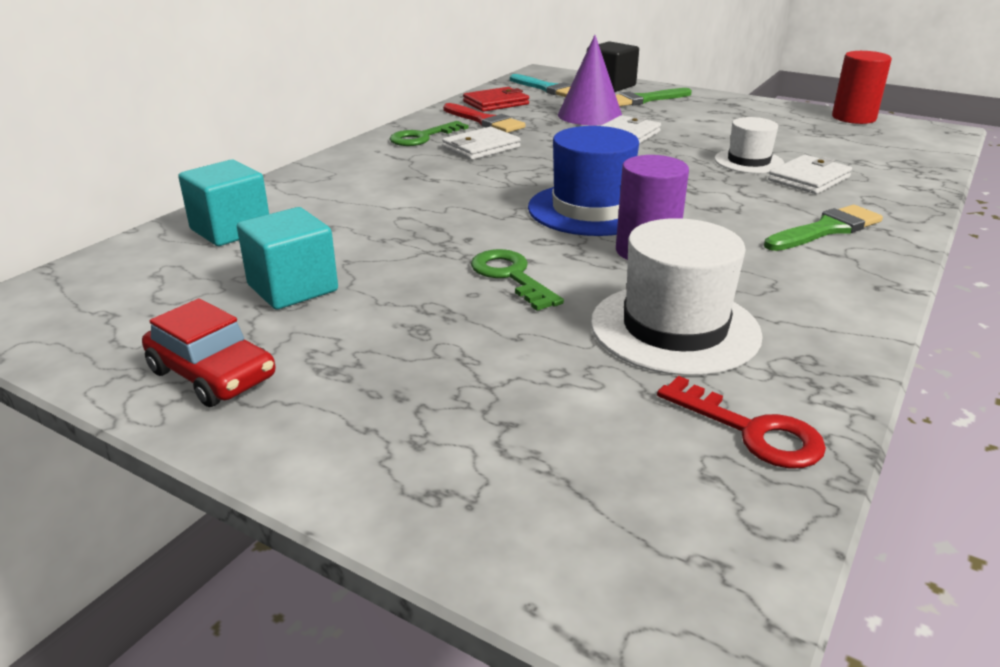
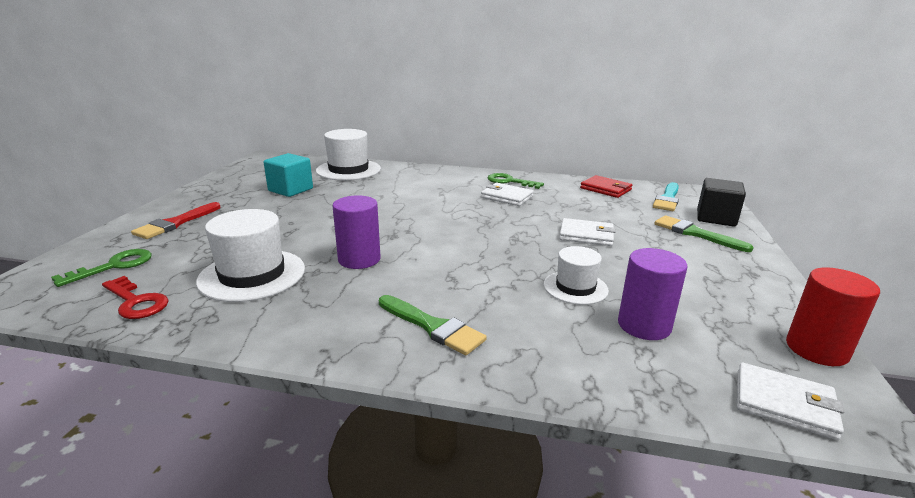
camera: 70 degrees right, 5 degrees down
(212, 374) = (215, 192): red car -> none
(231, 230) = (348, 170): turquoise cube -> white hat
(485, 121) = (561, 191): red brush -> red brush (176, 223)
(511, 276) = (312, 228): green key -> green key (114, 266)
(590, 115) = (620, 219): purple cone -> none
(591, 210) = (420, 237): blue hat -> none
(751, 431) = (136, 302): red key -> red key turned 75 degrees counterclockwise
(809, 179) = (556, 318): white wallet -> white wallet (784, 404)
(821, 153) = (644, 325): none -> purple cylinder

